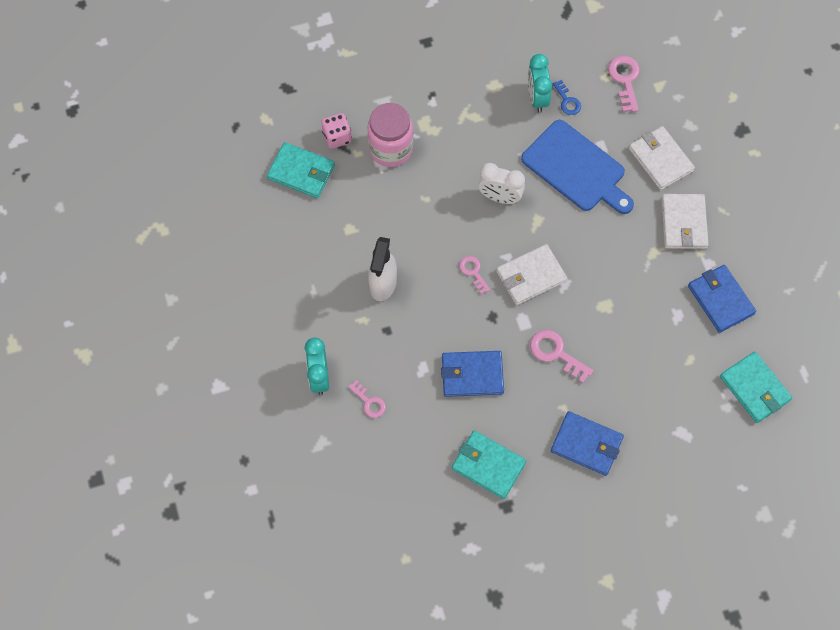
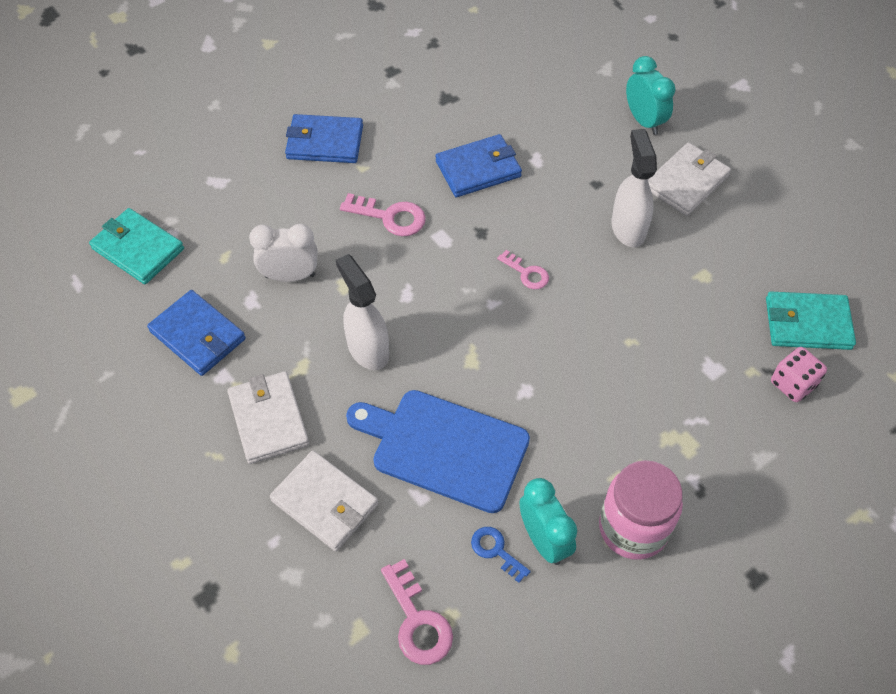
camera: 160 degrees right, 10 degrees down
(369, 402) = (577, 114): pink key -> none
(390, 149) = (712, 391): pink jar -> pink jar (633, 528)
(488, 465) = (424, 97): turquoise wallet -> none
(500, 197) = (534, 374): white clock -> white clock (290, 276)
(531, 276) = (453, 290): white wallet -> white wallet (686, 182)
(605, 251) = (367, 349): none -> white spray bottle

